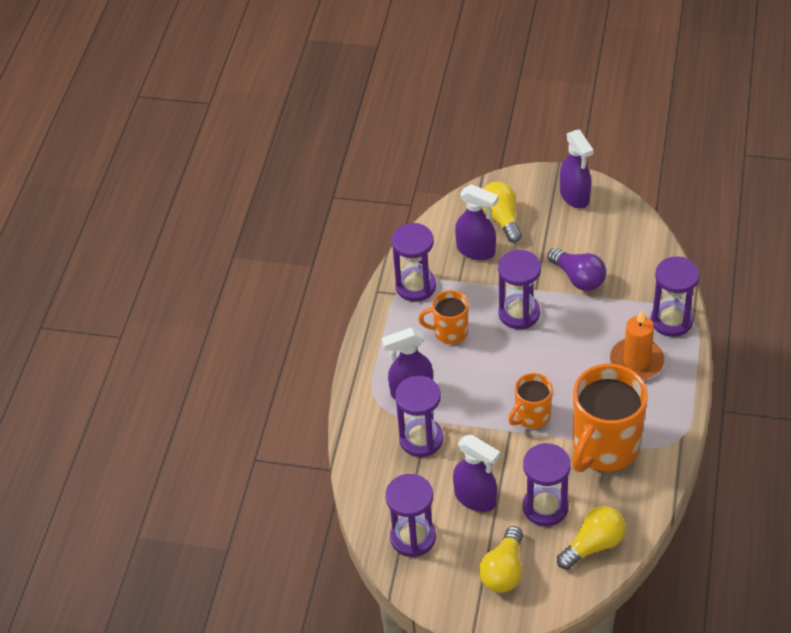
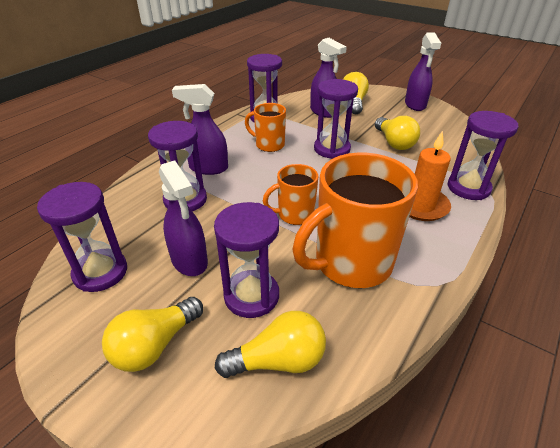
camera: 20 degrees right, 10 degrees down
(578, 278) = (394, 143): purple light bulb -> yellow light bulb

